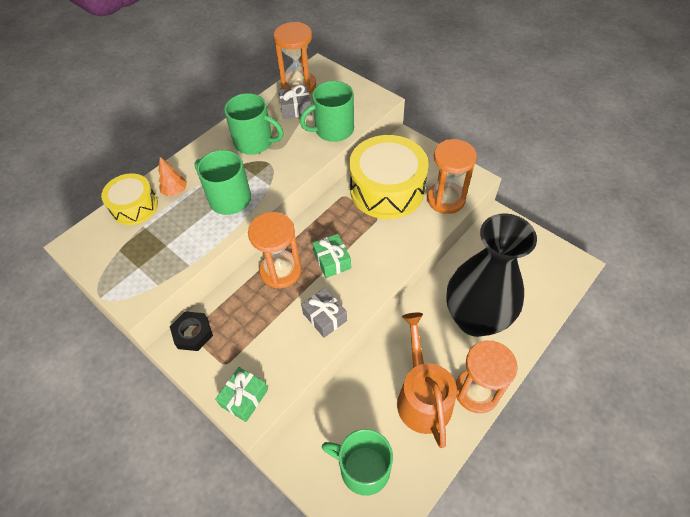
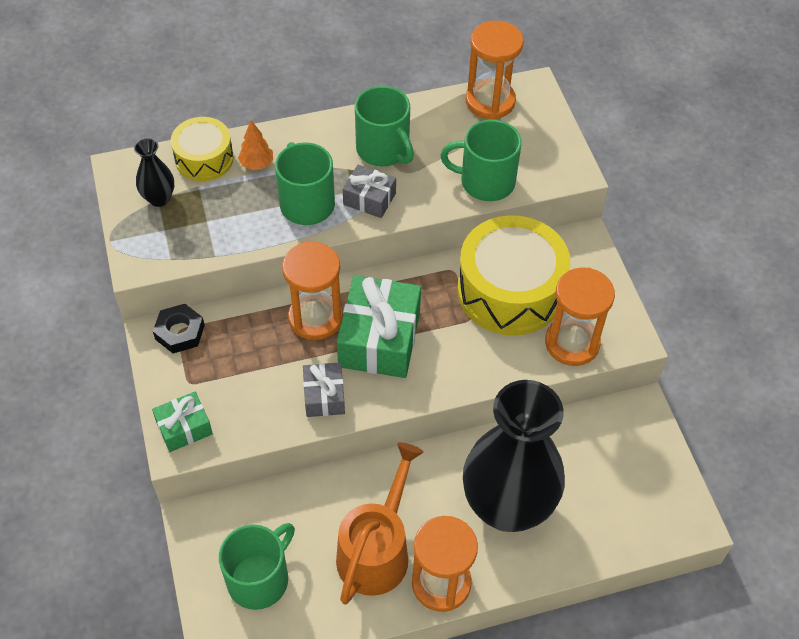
camera: 30 degrees right, 0 degrees up
(119, 249) = (159, 198): none -> black vase
(296, 109) = (463, 131): grey gift -> grey gift (369, 199)
(332, 261) = (379, 339): green gift -> green gift, size x1.85
(363, 468) = (259, 578): green mug -> green mug turned 75 degrees clockwise

